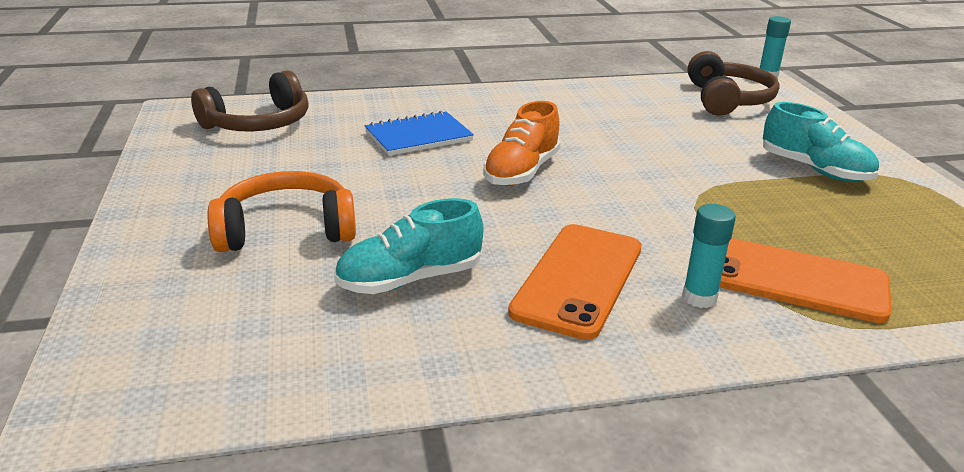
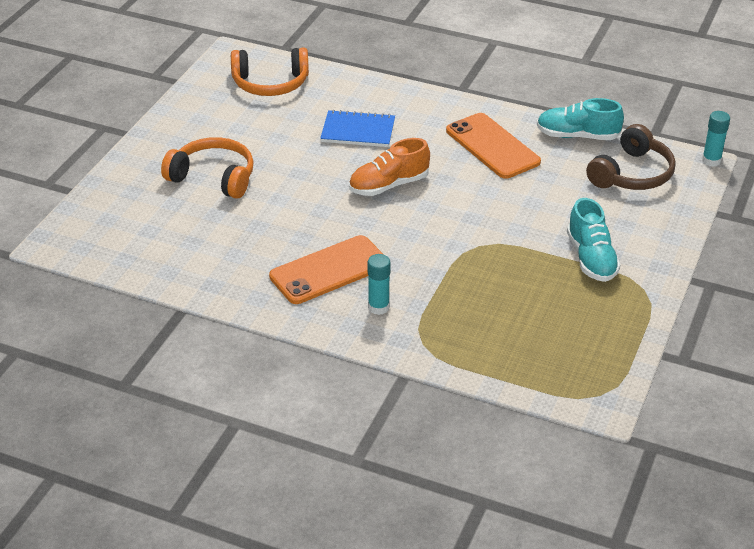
camera: 35 degrees right, 10 degrees up
(258, 123) = (270, 83): brown headphones -> orange headphones
(410, 279) = (244, 235): turquoise shoe -> turquoise shoe (577, 136)
(790, 279) = (445, 319): orange phone -> orange phone (492, 146)

